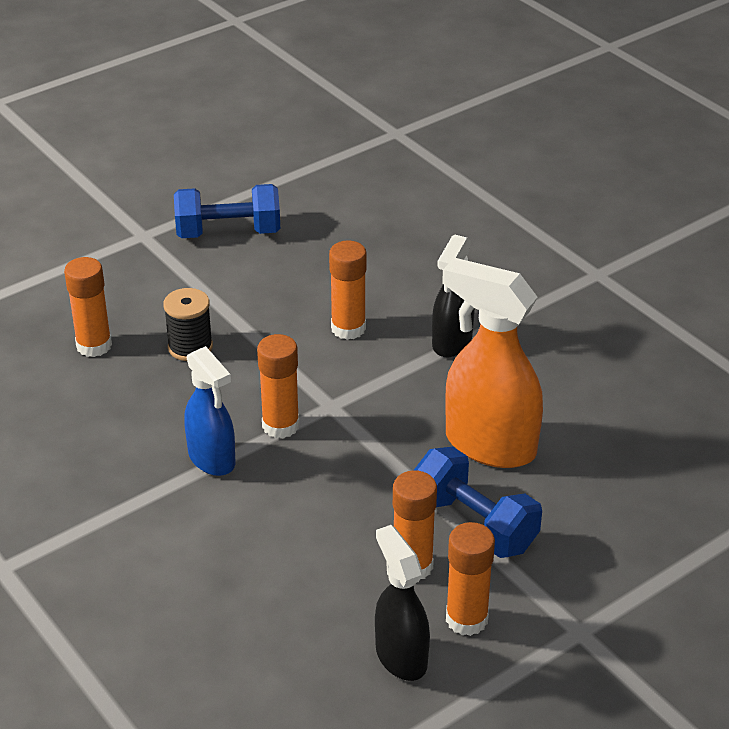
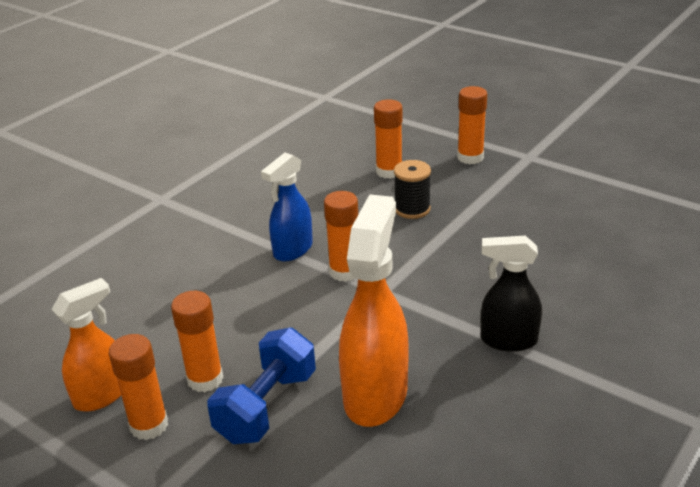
camera: 75 degrees right, 5 degrees down
(228, 232) = (565, 190): blue dumbbell -> none
(348, 328) = (486, 277): orange glue stick -> orange glue stick (470, 157)
(400, 656) = (102, 395): black spray bottle -> orange spray bottle

